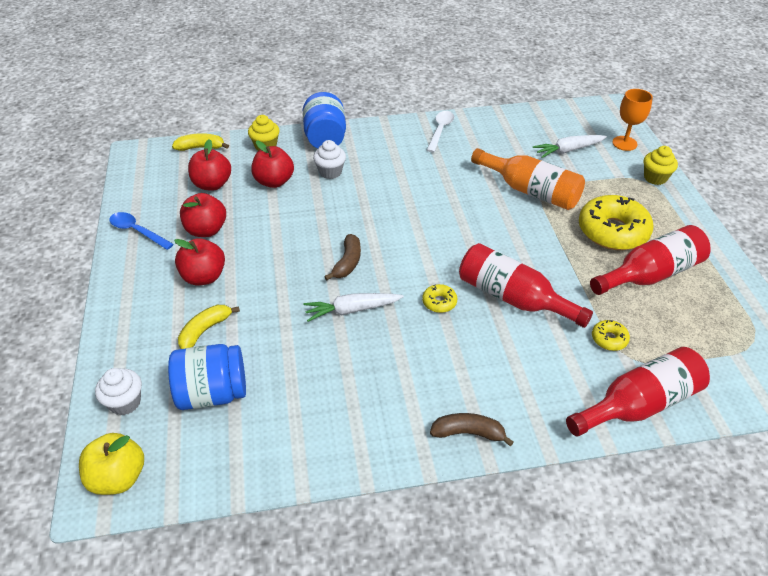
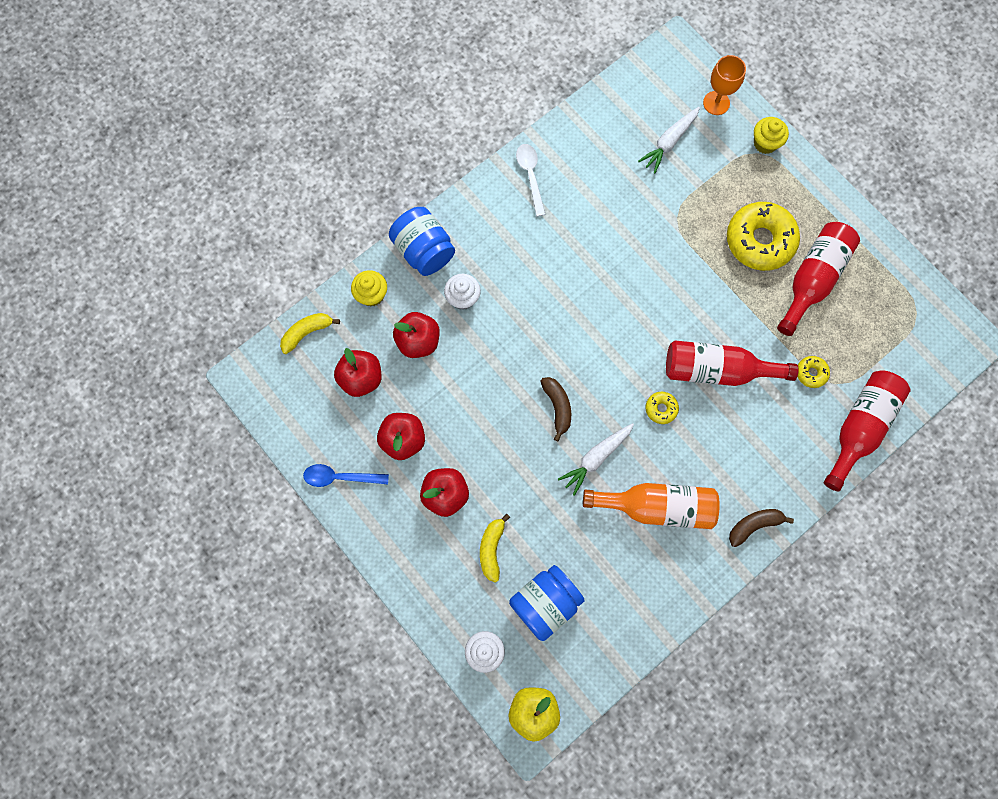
camera: 30 degrees left, 30 degrees up
(530, 191) = (664, 223): orange bottle -> orange bottle (657, 506)

